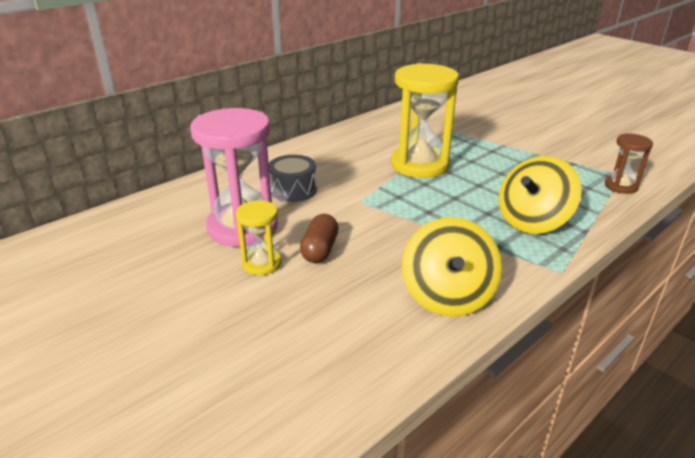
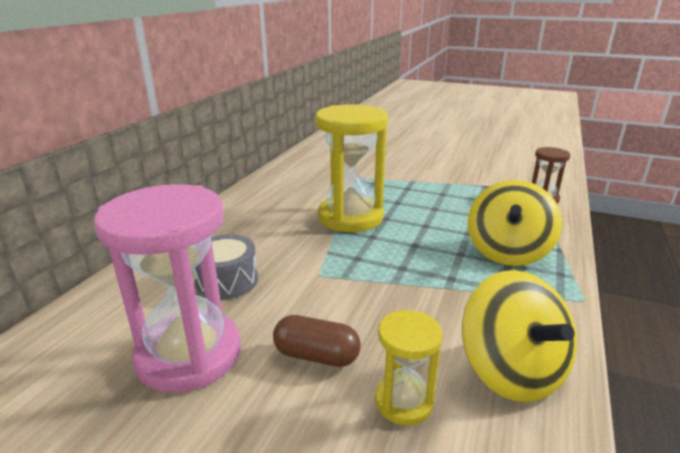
camera: 25 degrees left, 5 degrees down
(262, 263) = (251, 405): yellow hourglass -> yellow hourglass (404, 402)
(320, 250) = (316, 356): brown capsule -> brown capsule turned 60 degrees counterclockwise

